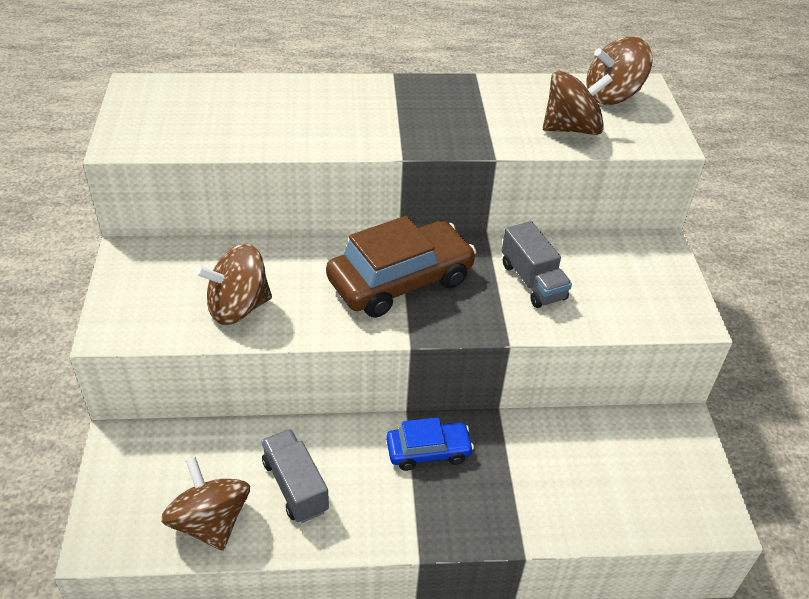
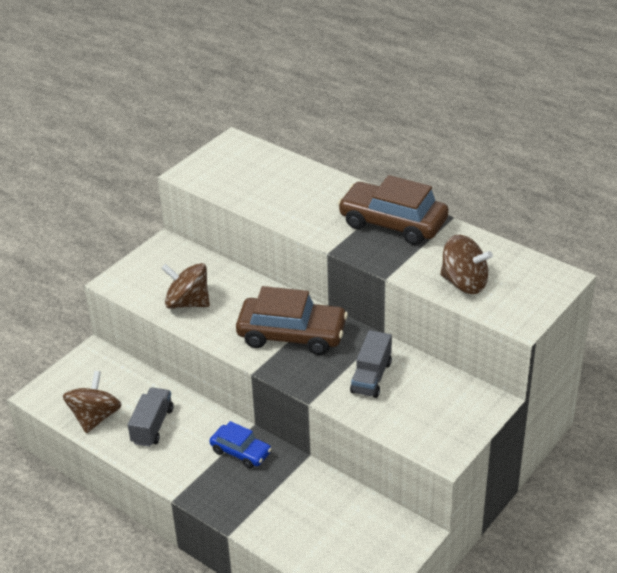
camera: 45 degrees right, 5 degrees down
(427, 102) = (392, 223): none -> brown car
(612, 96) = (529, 274): brown spinning top -> none

